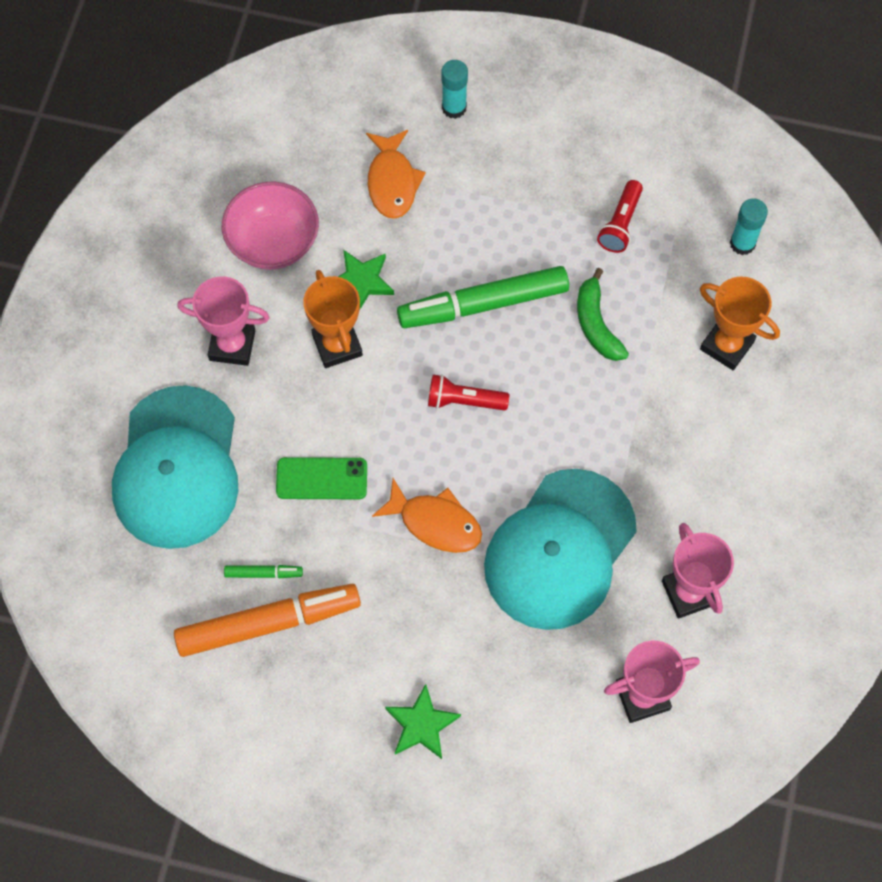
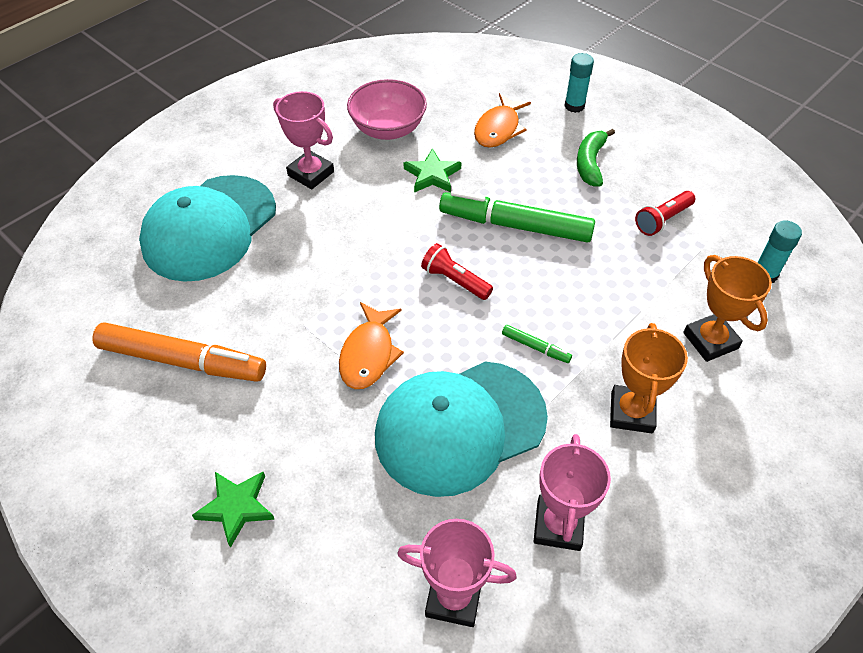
camera: 30 degrees right, 15 degrees down
(263, 573) = (209, 324): green marker -> green marker (535, 347)
(321, 478) = (305, 282): green phone -> none
(337, 345) = (385, 204): orange trophy -> orange trophy (631, 412)
(435, 522) = (368, 354): orange fish -> orange fish turned 45 degrees clockwise
(596, 324) = (600, 276): green banana -> green banana (590, 163)

